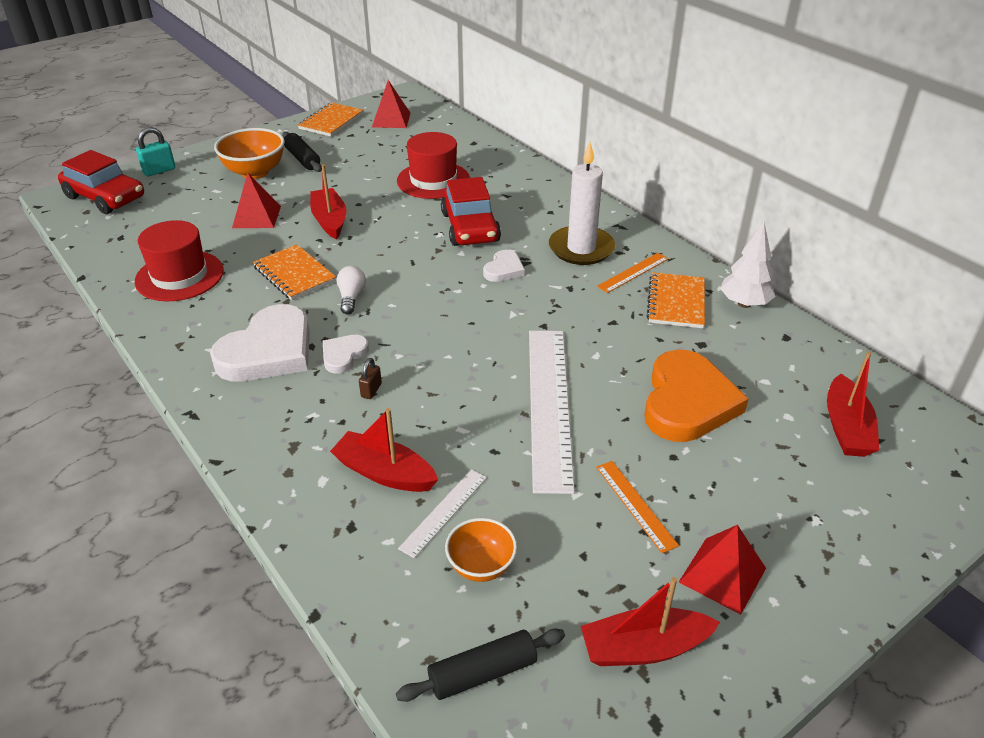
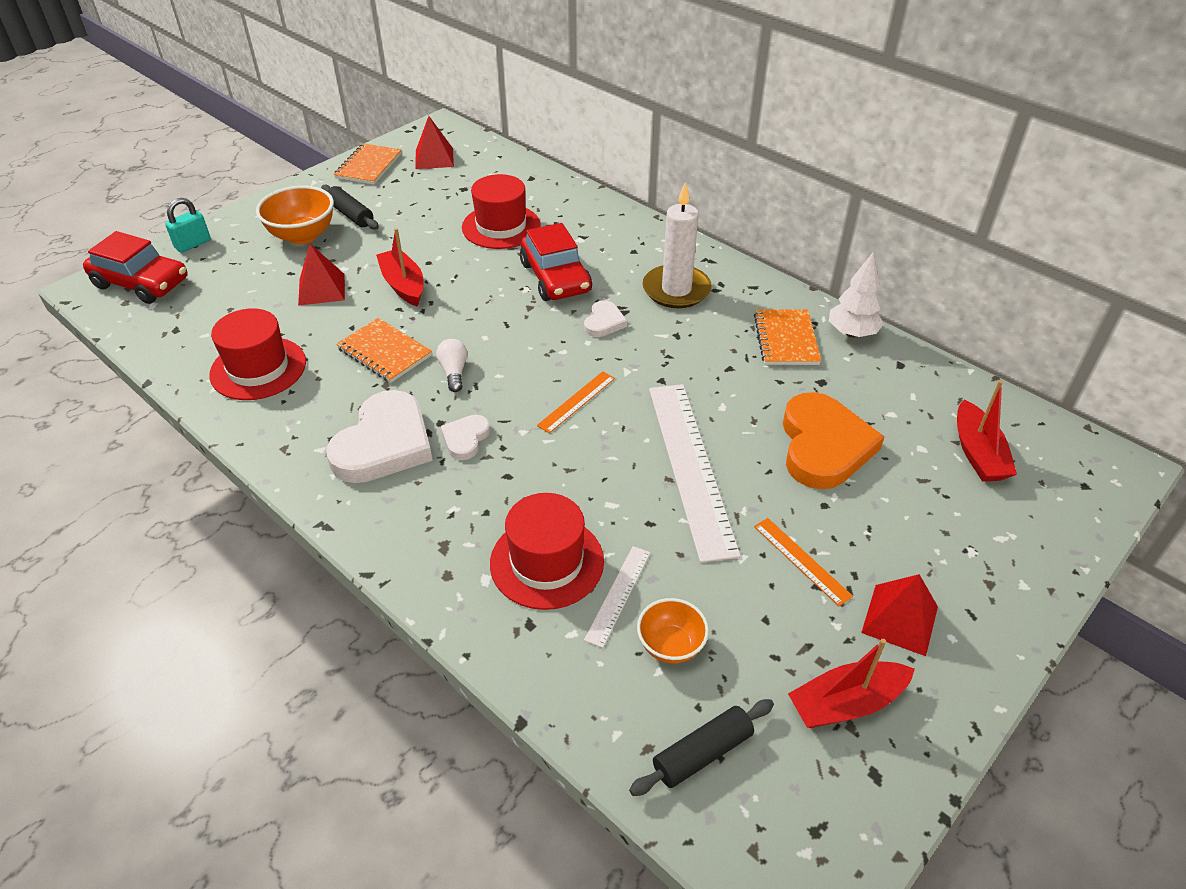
camera: 10 degrees left, 5 degrees up
(371, 390) = (506, 474): brown padlock -> none
(385, 473) = (547, 562): red boat -> red hat
(633, 272) = (735, 311): orange ruler -> orange ruler (576, 401)

